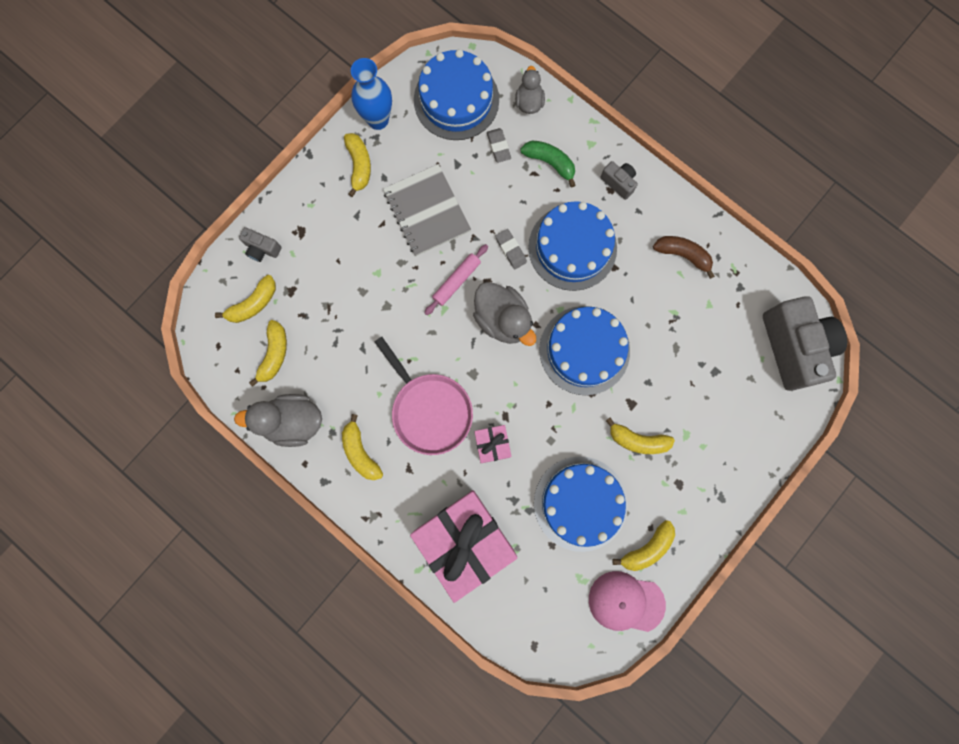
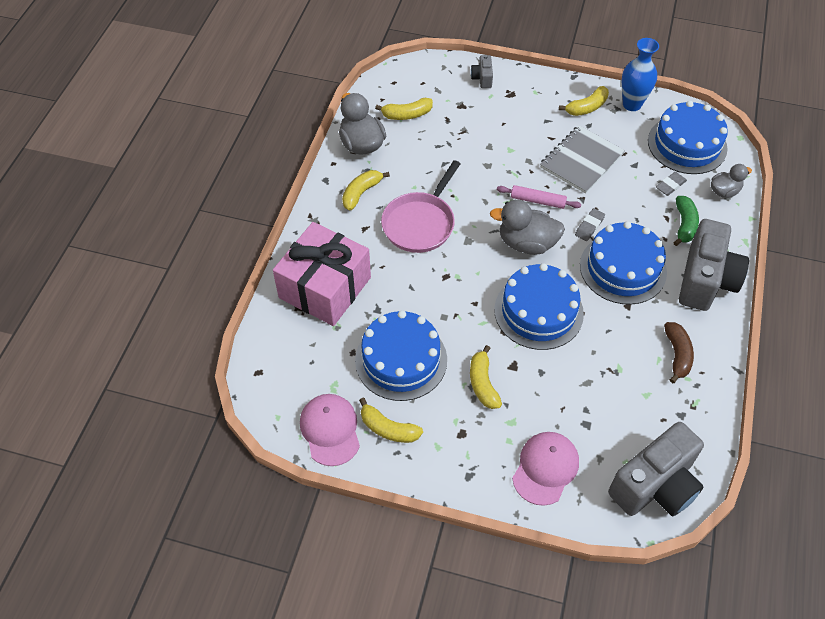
camera: 65 degrees right, 25 degrees down
(253, 304) = (437, 89): yellow banana -> none
(492, 444) = (416, 276): pink gift -> none
(503, 319) = (526, 243): grey duck -> grey duck turned 75 degrees clockwise
(618, 182) = (705, 280): grey camera -> grey camera, size x2.26
(741, 429) = (545, 468): none -> pink cap

